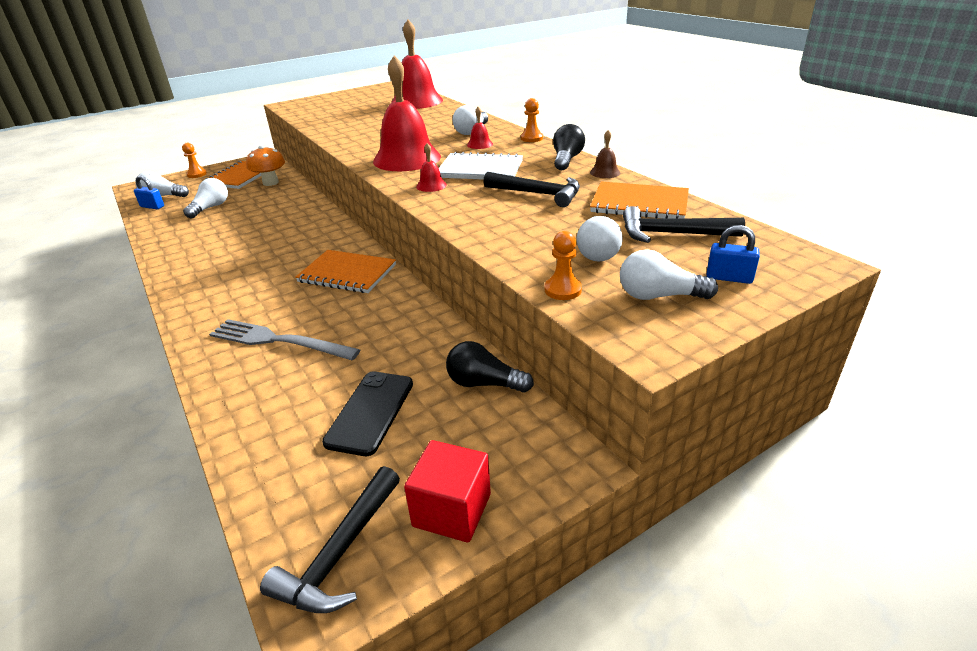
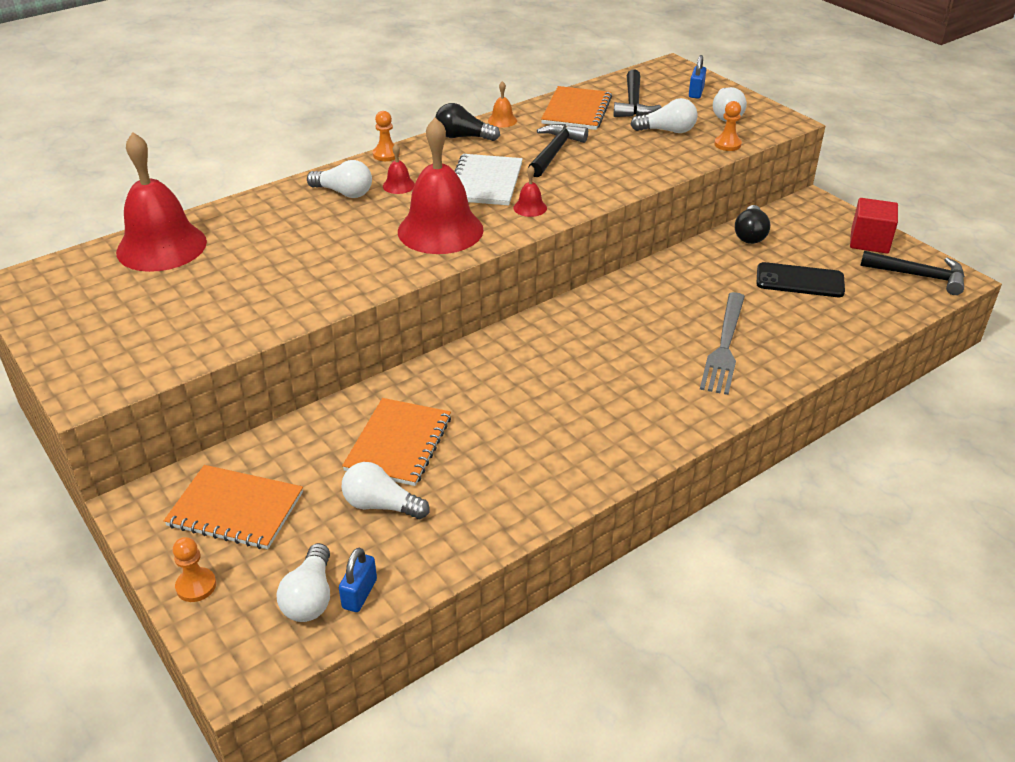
camera: 95 degrees left, 5 degrees up
(270, 183) = (282, 458): orange mushroom -> none
(347, 273) = (592, 324): orange notebook -> orange notebook (399, 444)
(605, 172) = (502, 120): brown bell -> orange bell

